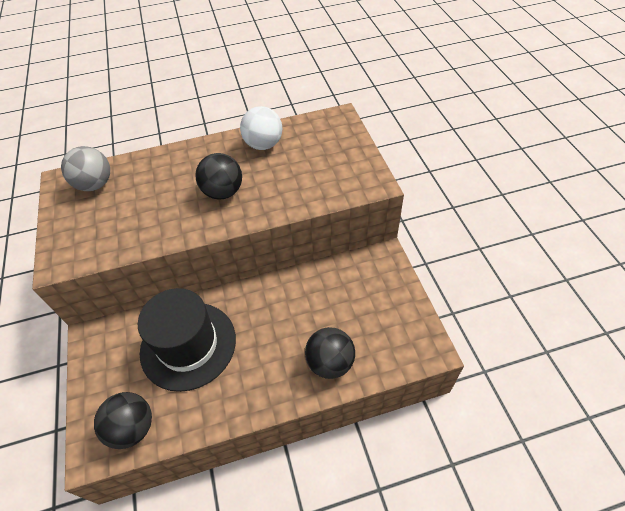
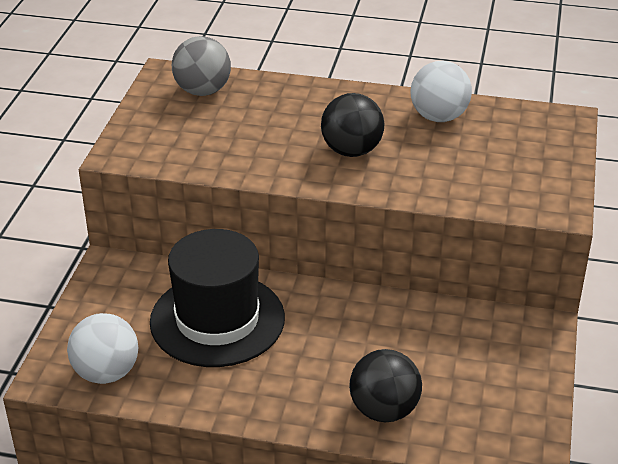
camera: 25 degrees right, 15 degrees down
(132, 428) = (106, 373): black ball -> white ball

